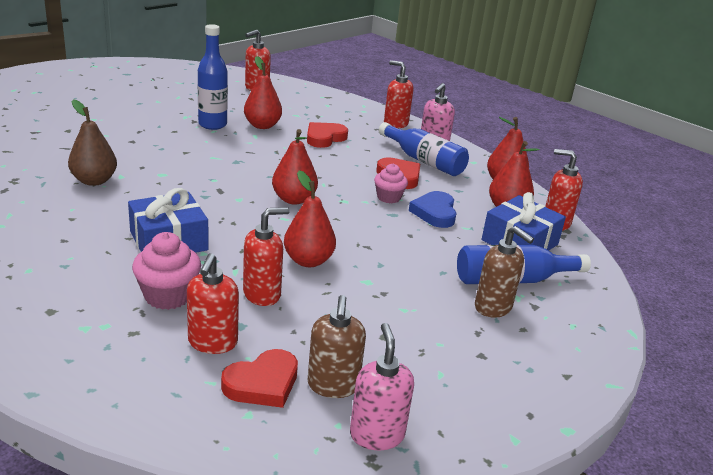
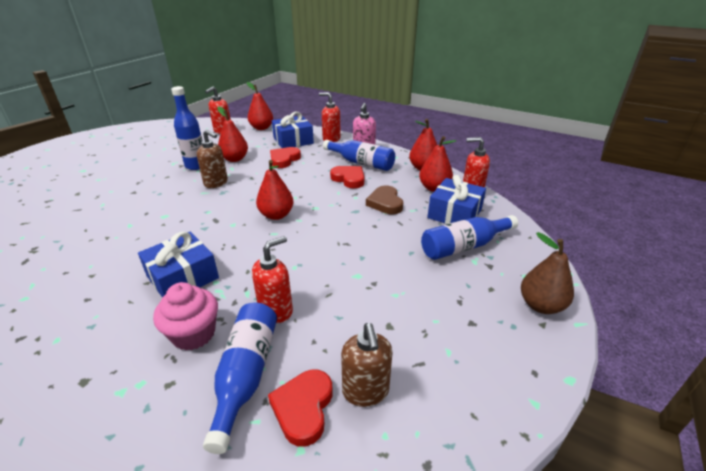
camera: 10 degrees left, 5 degrees up
(94, 181) = (107, 234): brown pear -> brown pear (541, 305)
(212, 343) = (246, 374): red soap dispenser -> blue bottle
(262, 383) = (303, 408): red heart -> red heart turned 150 degrees clockwise
(308, 261) = (304, 268): red pear -> red pear (261, 128)
(344, 116) = (293, 140): none -> blue gift
(376, 434) = (422, 436): pink soap dispenser -> none
(388, 197) = (347, 198): pink cupcake -> none
(435, 213) = (385, 203): blue heart -> brown heart
(493, 307) = (461, 275): brown soap dispenser -> brown soap dispenser (216, 183)

